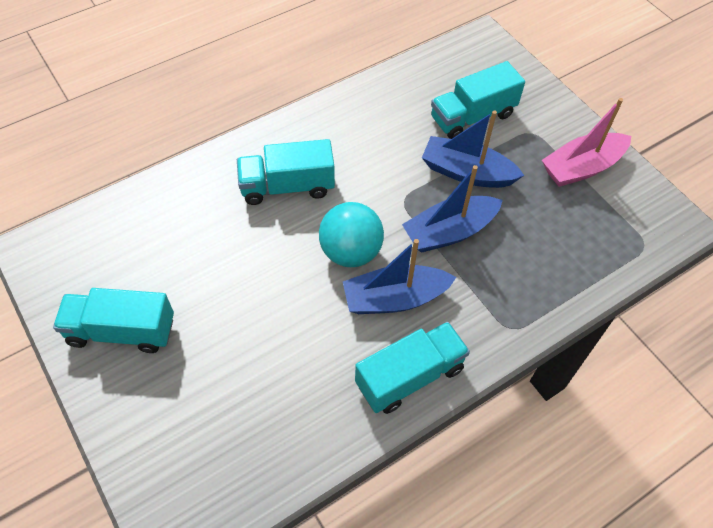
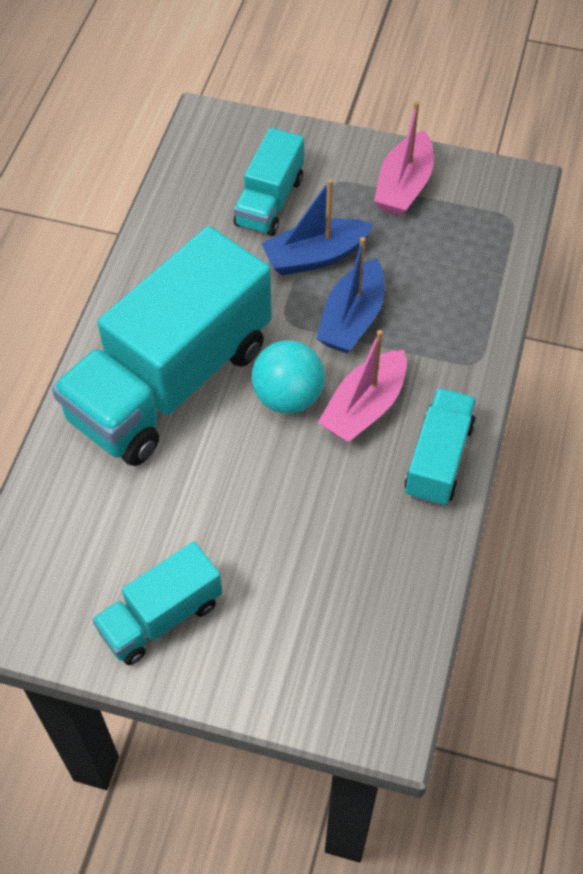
camera: 40 degrees left, 0 degrees up
(287, 186) = (170, 382): turquoise truck -> turquoise truck, size x2.01
(394, 298) = (364, 407): blue boat -> pink boat

